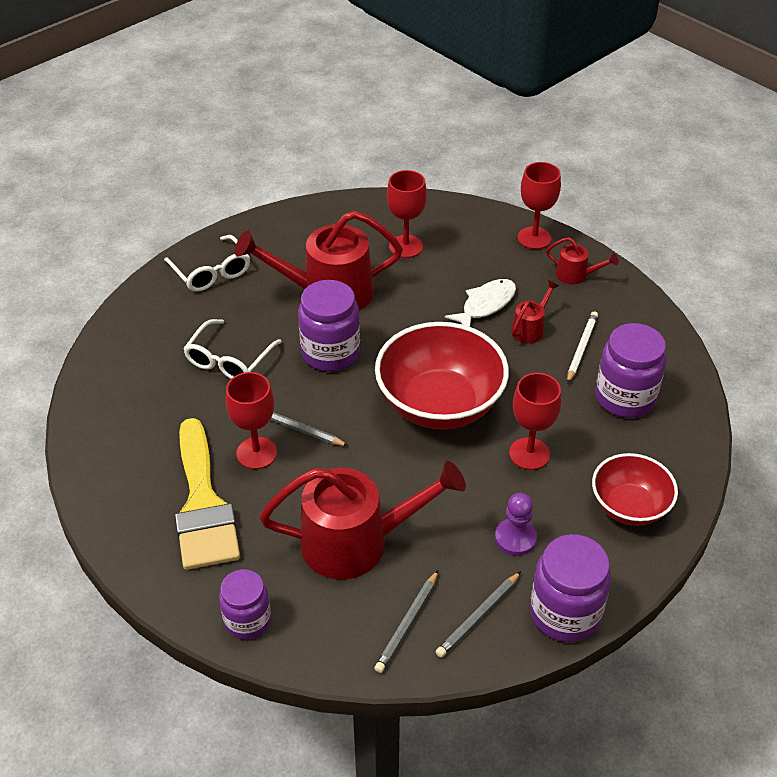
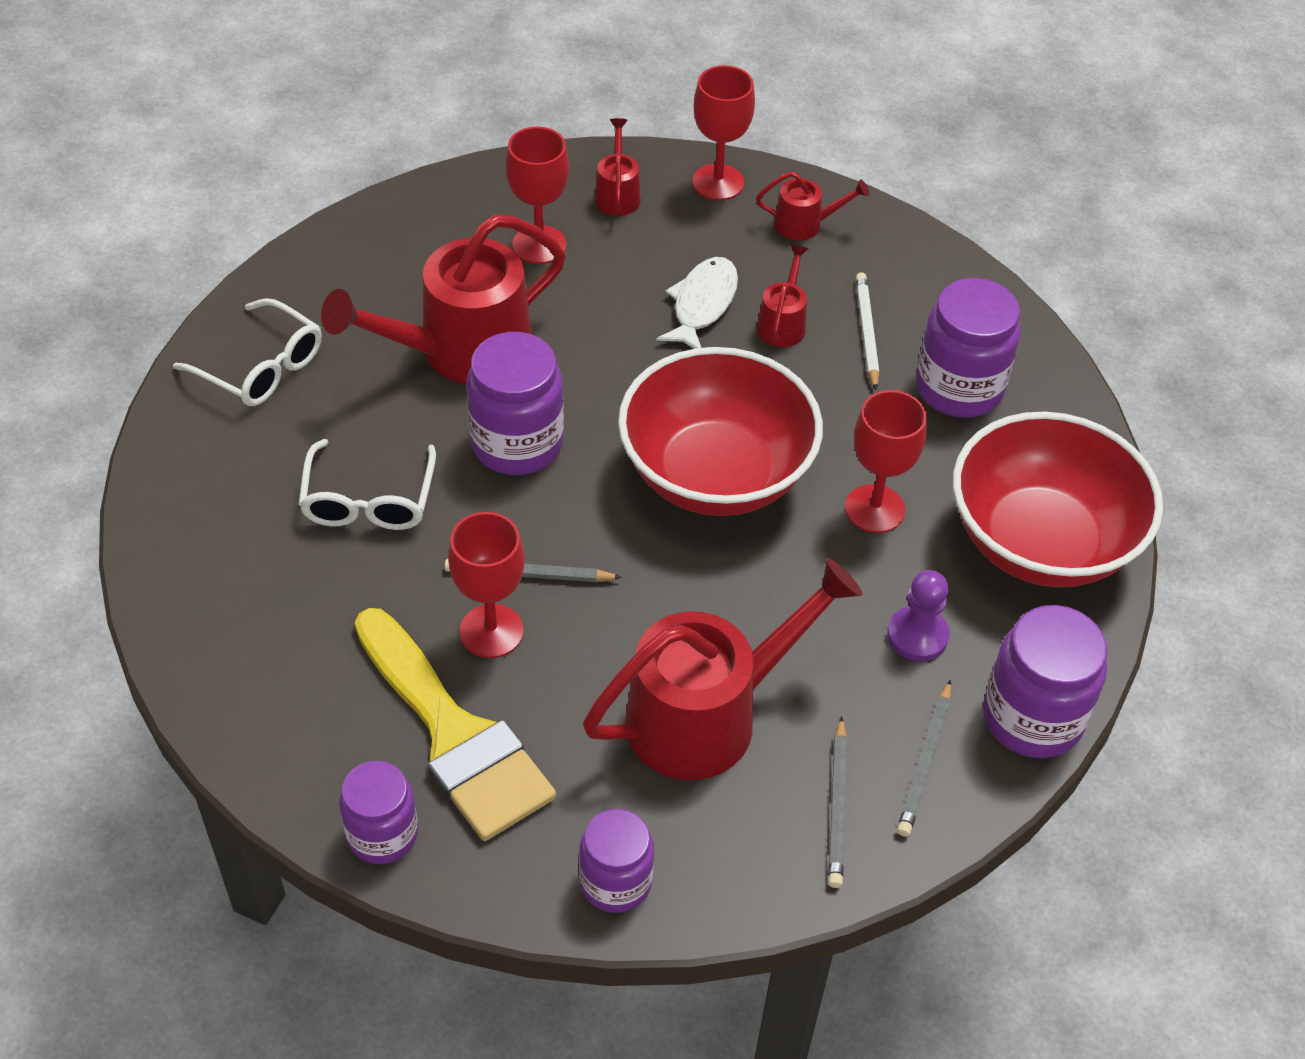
camera: 25 degrees left, 5 degrees up
(132, 546) = (382, 834): none -> purple jar
(468, 230) = (617, 194): none -> red watering can
(629, 506) = (1040, 542): red bowl -> red bowl, size x1.68

